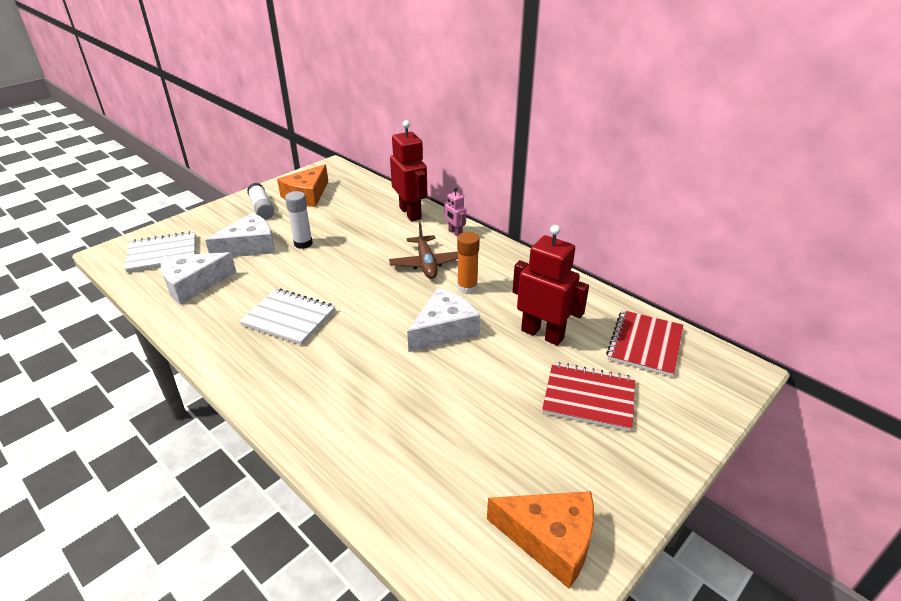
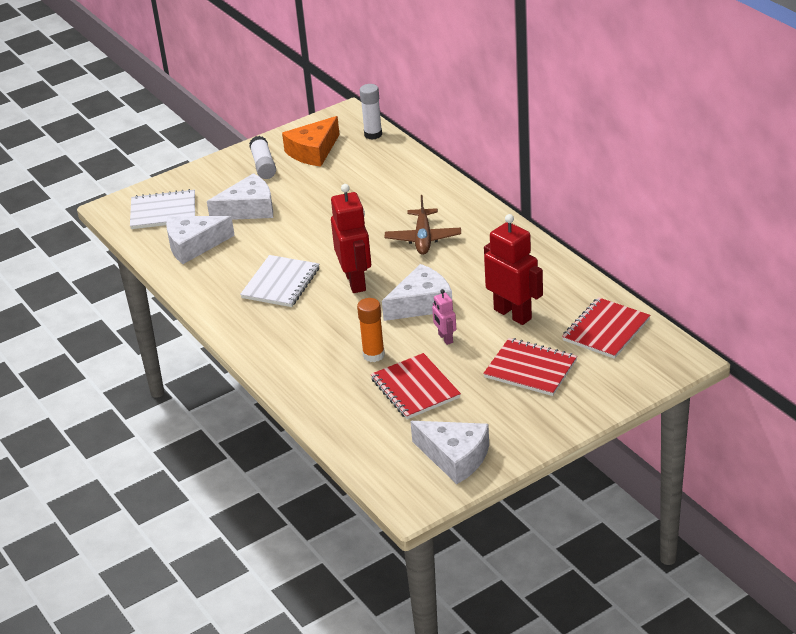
camera: 15 degrees right, 0 degrees up
(289, 318) = (280, 283): white notebook -> white notebook turned 75 degrees clockwise
(303, 243) = (302, 209): white glue stick -> white glue stick (373, 134)
(410, 213) = (422, 180): red robot -> red robot (356, 281)
(455, 233) = (463, 206): pink robot -> pink robot (445, 338)
(467, 288) = (456, 266): orange glue stick -> orange glue stick (373, 355)
(467, 436) = (415, 388): none -> red notebook
(550, 540) = (455, 457): orange cheese -> white cheese

